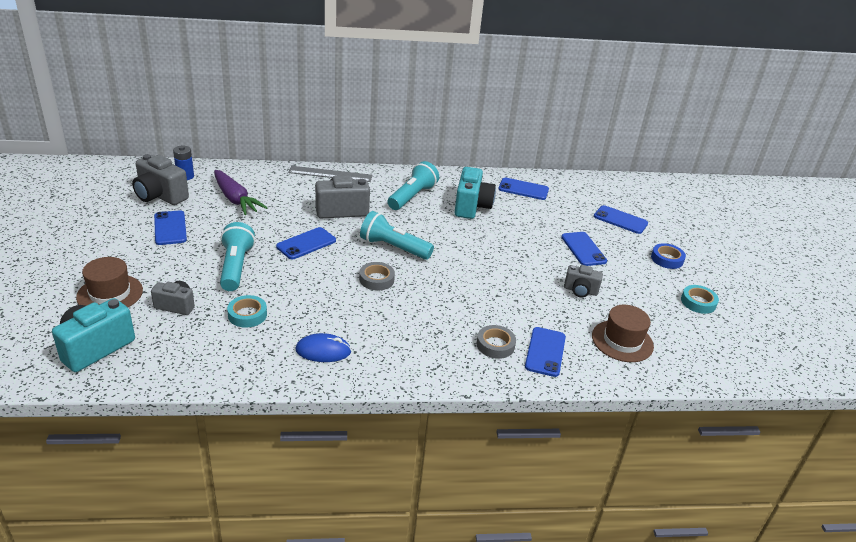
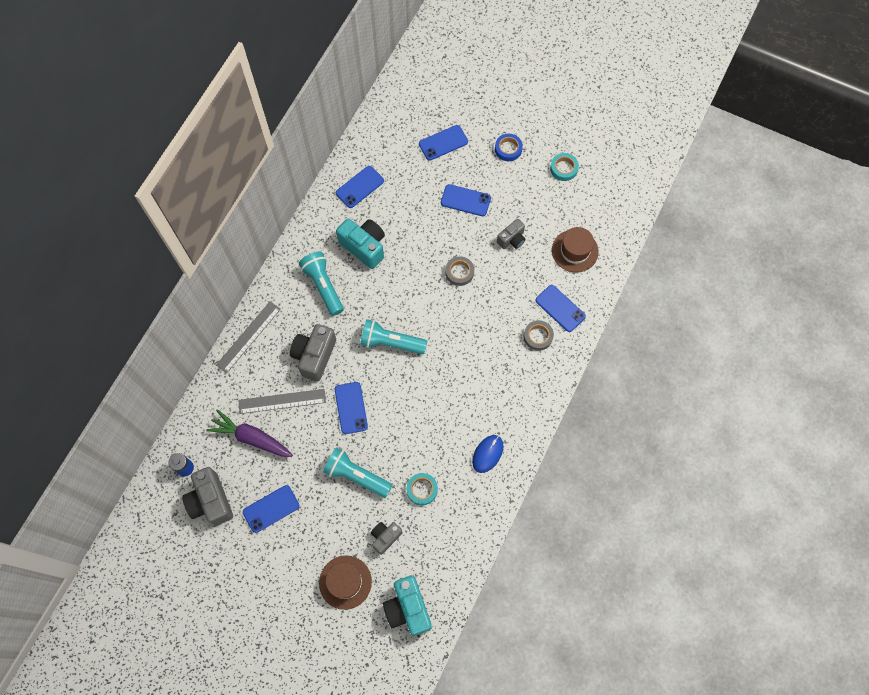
camera: 55 degrees left, 35 degrees up
(160, 196) = (211, 501): grey camera -> grey camera turned 90 degrees clockwise
(170, 228) = (271, 509): blue phone -> blue phone turned 45 degrees counterclockwise
(235, 199) = (251, 438): purple carrot -> purple carrot turned 150 degrees counterclockwise
(283, 205) = (282, 401): none -> grey ruler
(376, 279) = (425, 377): grey tape -> grey tape (459, 272)
(393, 247) = (391, 342): turquoise flashlight -> turquoise flashlight turned 45 degrees clockwise

